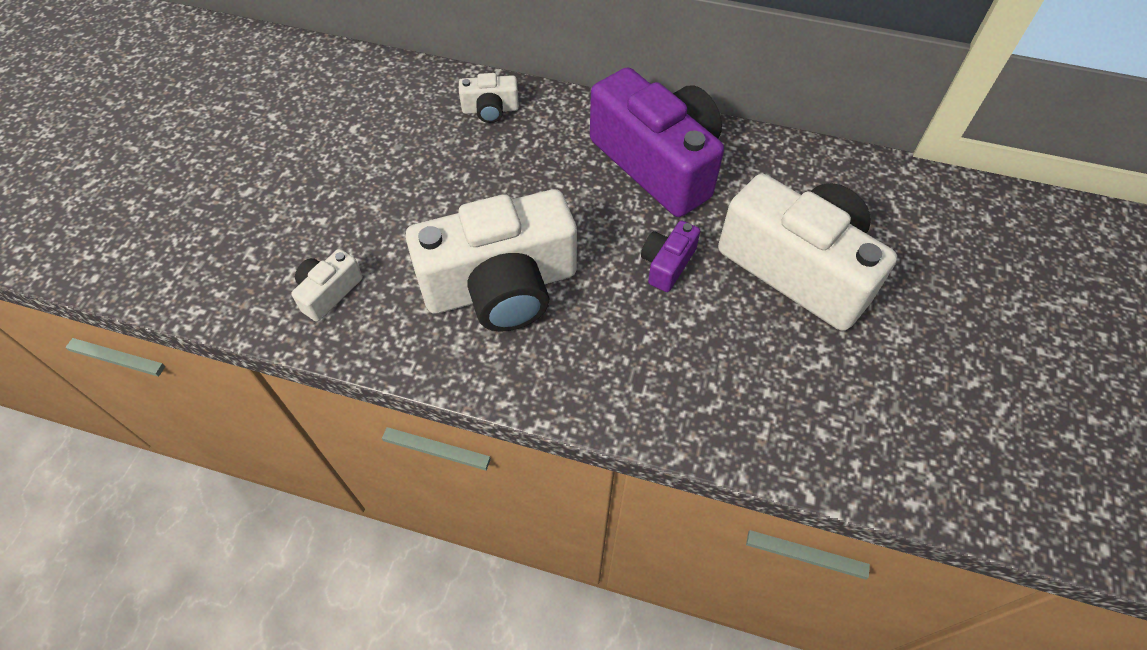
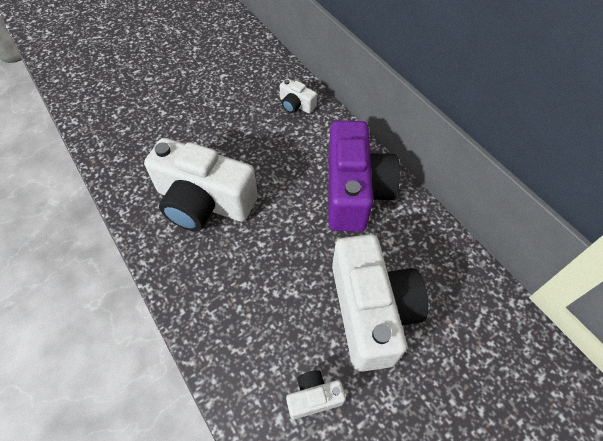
camera: 40 degrees right, 0 degrees up
(329, 292) = (130, 149): white camera -> white camera (314, 397)
(667, 264) = (298, 252): purple camera -> none

